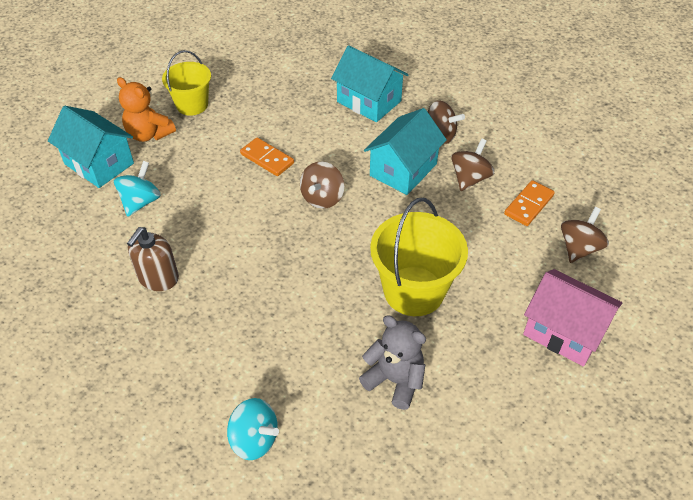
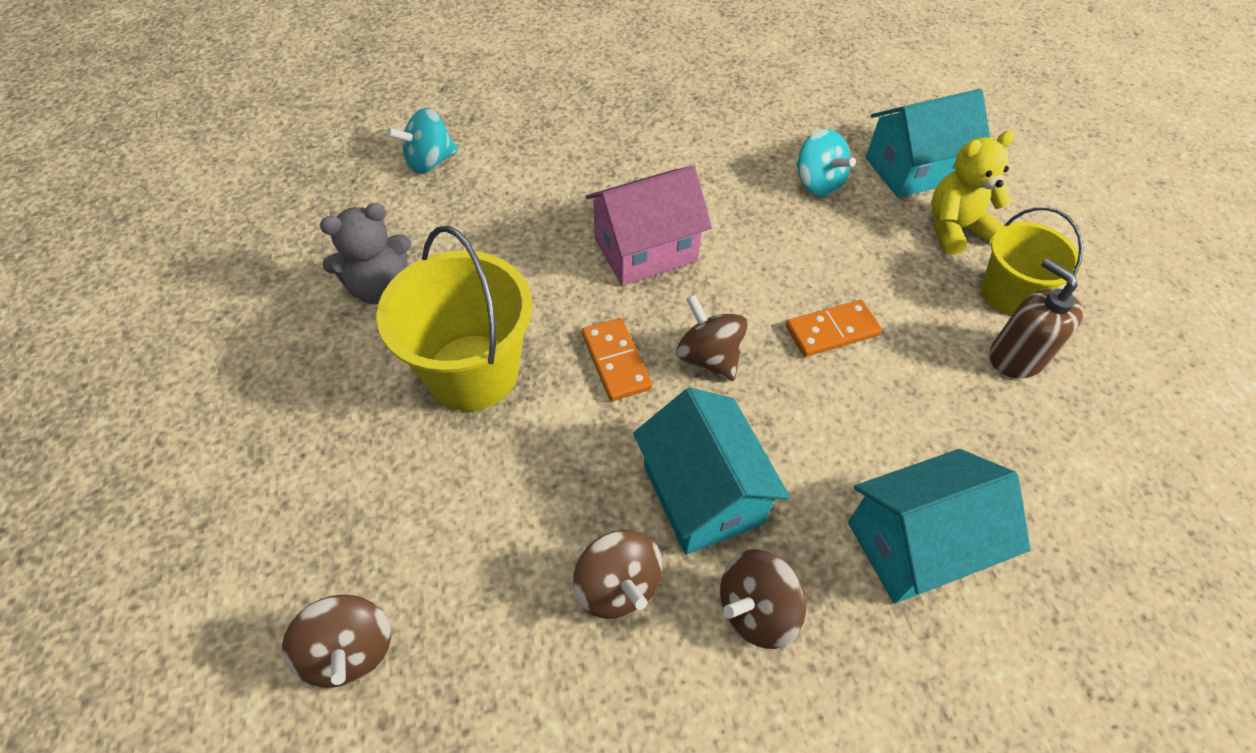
camera: 120 degrees right, 5 degrees up
(149, 134) = (954, 229): orange teddy bear -> yellow teddy bear
(158, 278) = (683, 162): brown soap dispenser -> brown soap dispenser (1016, 357)
(529, 205) = (492, 642): orange domino -> orange domino (616, 361)
(564, 331) = (259, 504): pink house -> pink house (645, 250)

